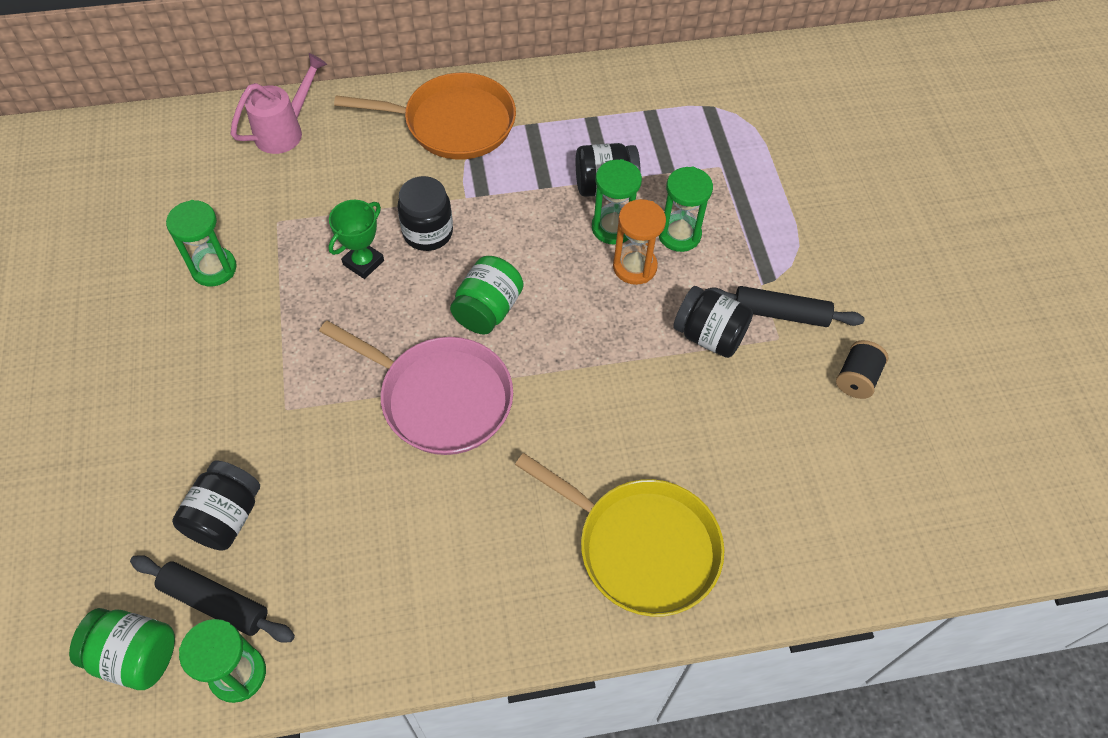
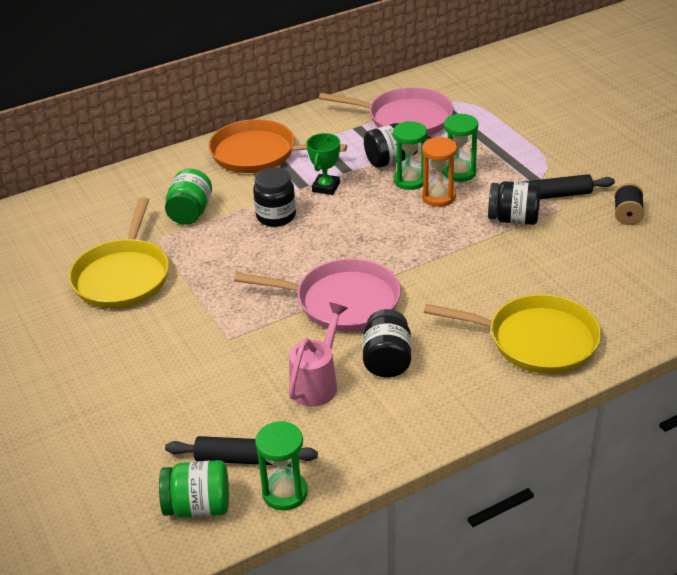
camera: 15 degrees left, 20 degrees down
(214, 268) = (123, 276): green hourglass -> yellow pan
(226, 517) = (220, 410): black jar -> black jar (387, 360)
(286, 130) = (131, 187): pink watering can -> pink watering can (318, 382)
(363, 262) = (237, 244): green trophy -> green trophy (326, 187)
(454, 123) = (258, 153): orange pan -> orange pan turned 150 degrees counterclockwise
(487, 310) = (347, 246): green jar -> green jar (190, 212)
(655, 122) = (405, 119): none -> pink pan

